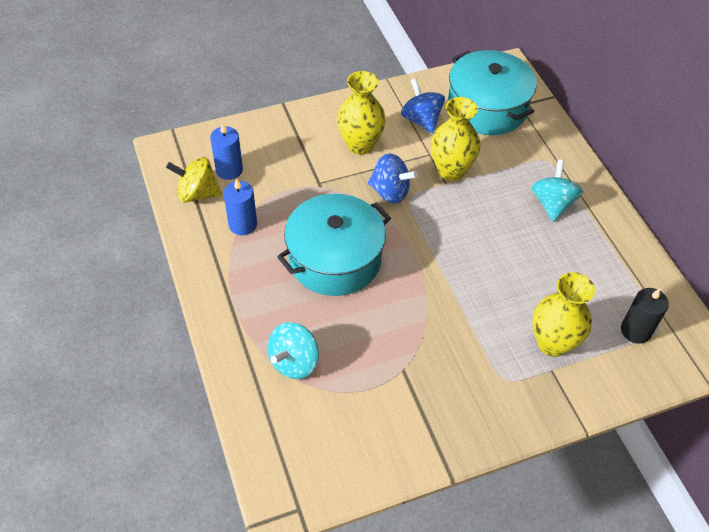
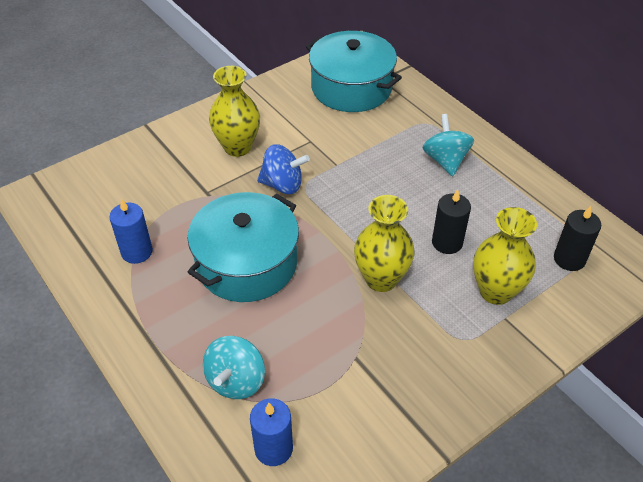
camera: 15 degrees left, 5 degrees down
(197, 193) = (77, 232): yellow spinning top -> none
(229, 170) = (106, 201): blue candle -> blue candle (273, 448)
(421, 120) = (291, 111): blue spinning top -> none
(451, 170) = (337, 151): yellow vase -> yellow vase (381, 279)
(524, 285) = (447, 242): none -> black candle

